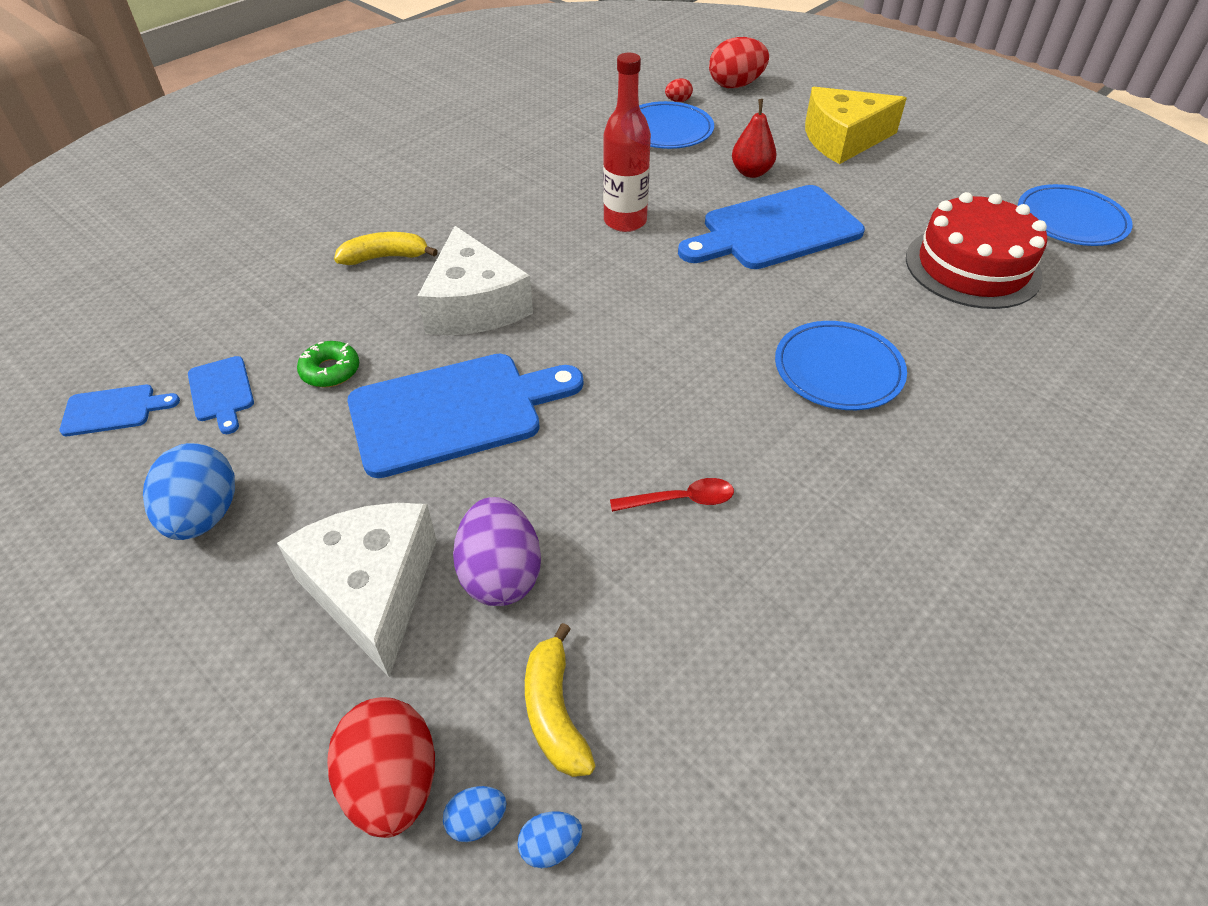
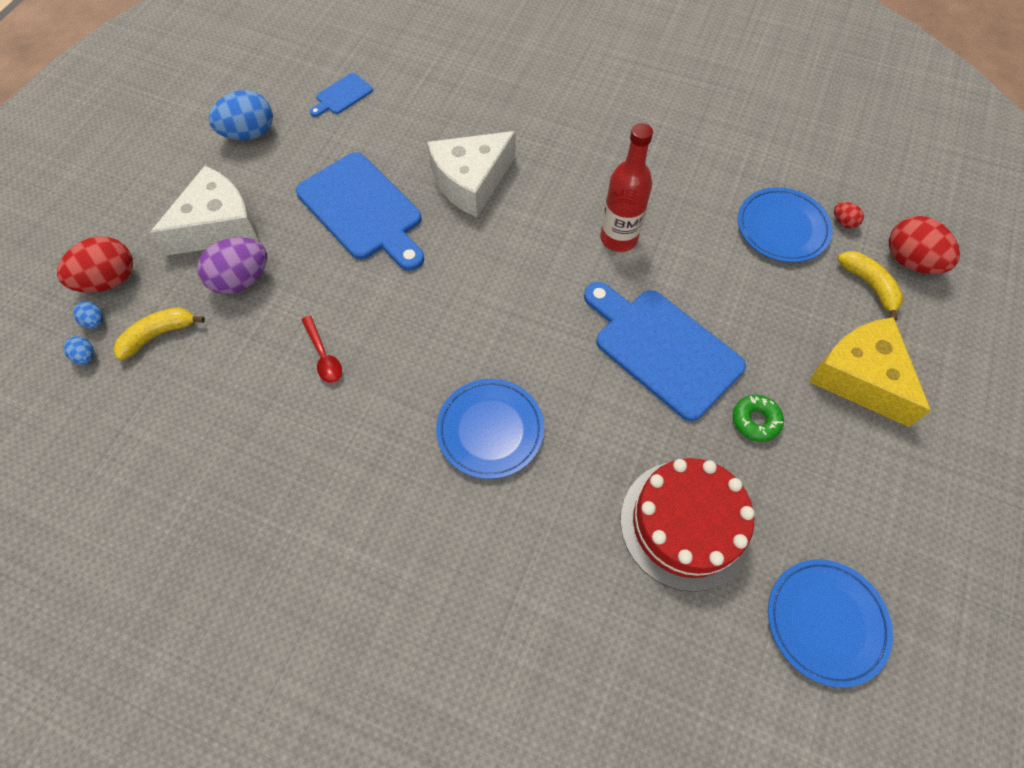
camera: 70 degrees right, 15 degrees up
(113, 410) = (313, 59): blue cutting board -> none
(330, 371) = (378, 135): green donut -> green donut (755, 421)
(385, 257) = (502, 114): yellow banana -> yellow banana (869, 285)
(751, 172) = (748, 311): red pear -> none

